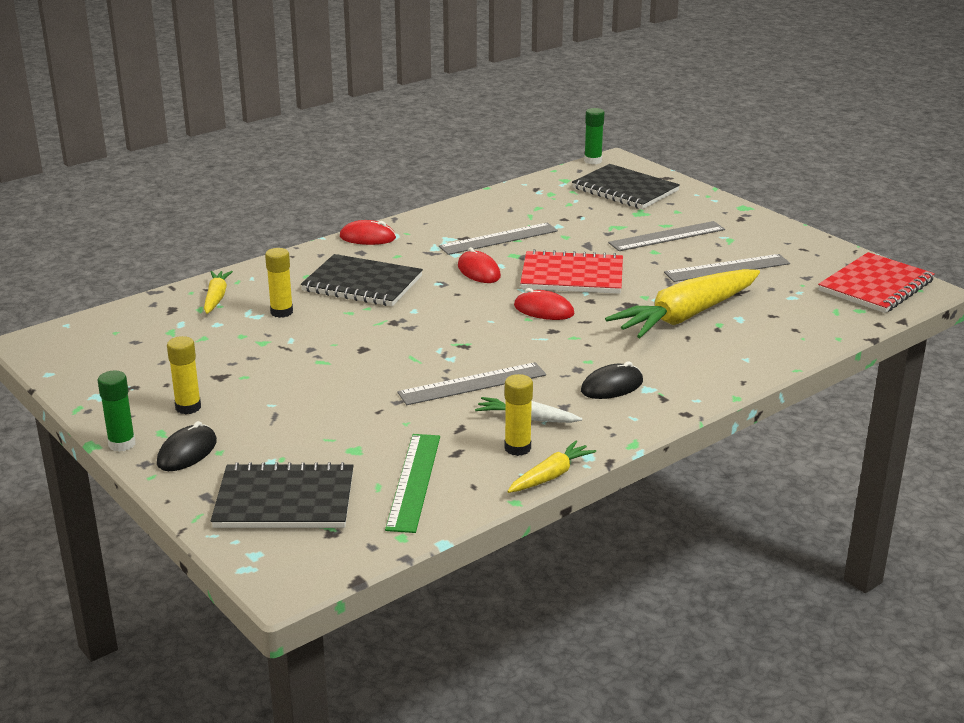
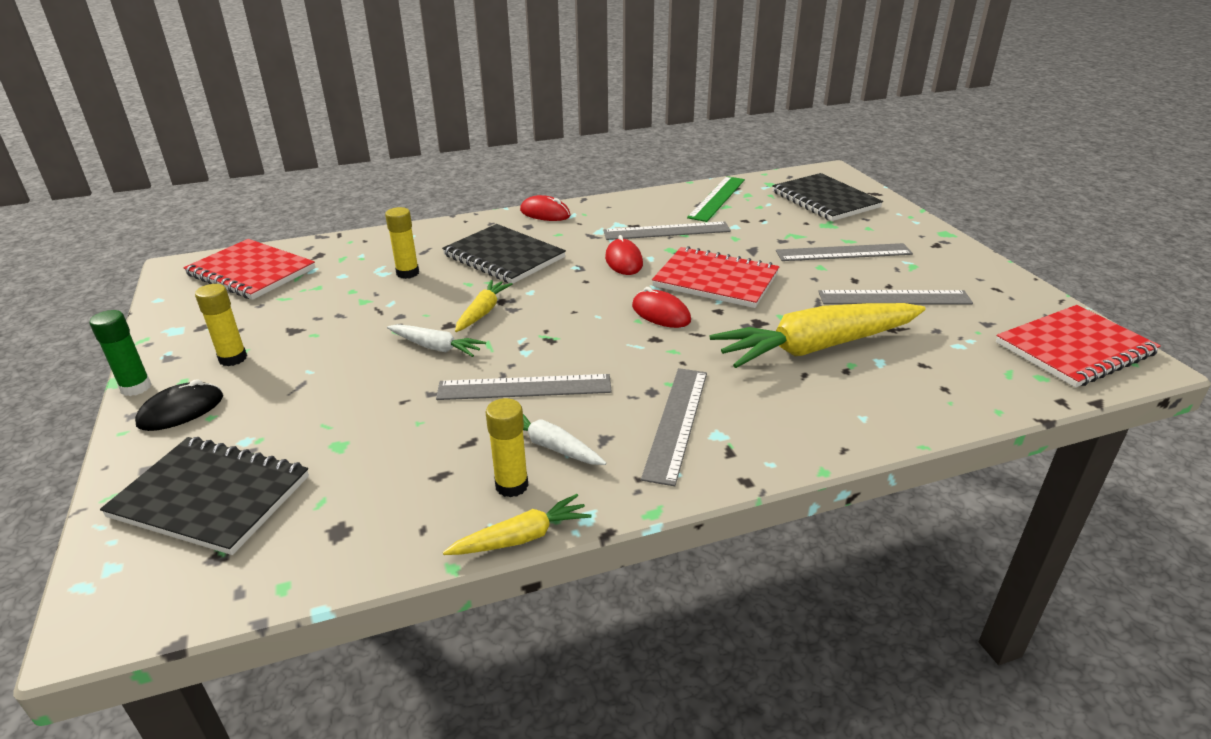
camera: 20 degrees right, 5 degrees up
(118, 335) = (251, 272): none -> red notebook
(216, 298) = (365, 250): yellow carrot -> yellow carrot (483, 312)
(369, 368) = (436, 347): none -> white carrot
(413, 481) = (362, 505): green ruler -> green ruler (717, 198)
(593, 161) = (808, 169): green glue stick -> none
(612, 386) = (677, 422): black mouse -> grey ruler

